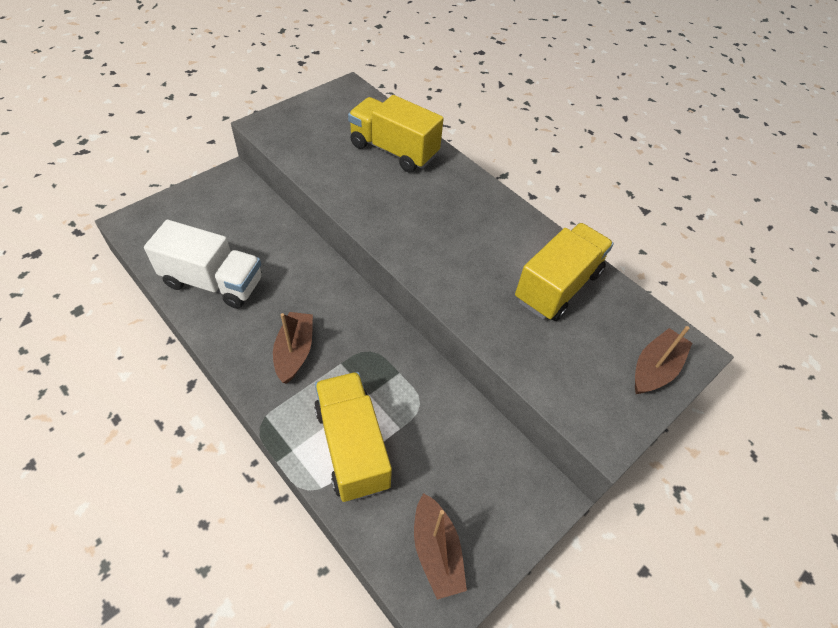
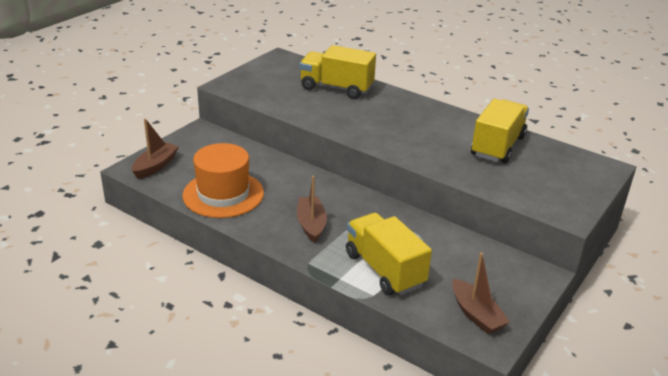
camera: 10 degrees left, 20 degrees down
(213, 282) = (223, 194): white truck -> orange hat
(655, 369) = (586, 179): brown boat -> brown boat (155, 166)

